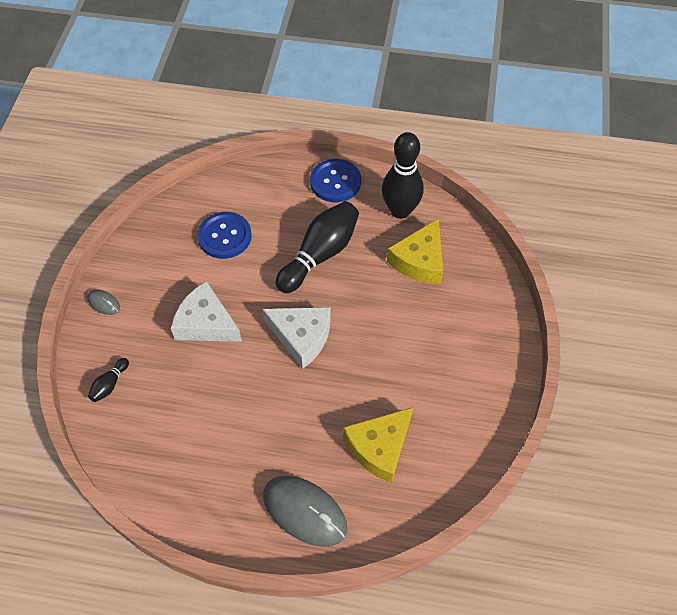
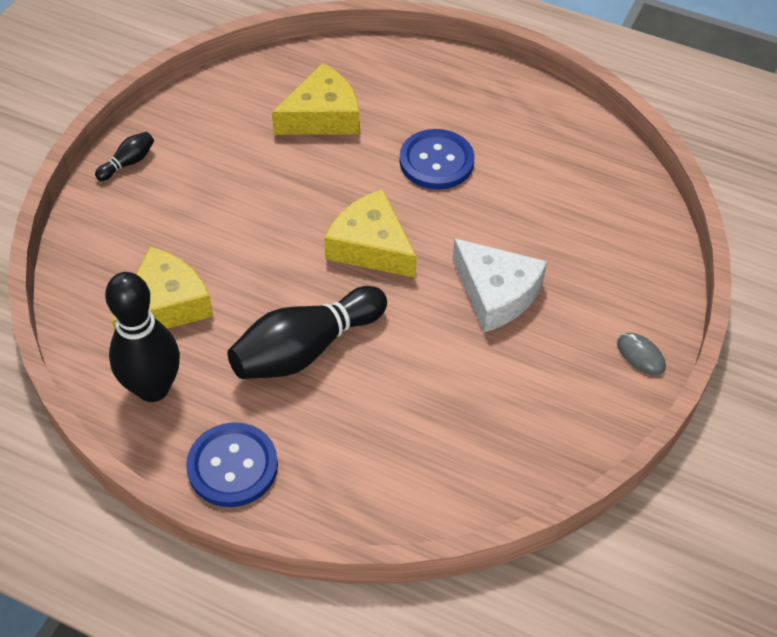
camera: 165 degrees left, 5 degrees down
(110, 384) = (633, 249): black bowling pin -> black bowling pin (128, 163)
(224, 236) = (443, 414): blue button -> blue button (436, 161)
(301, 337) = (371, 246): white cheese -> yellow cheese
(304, 511) = (425, 83): grey mouse -> none

